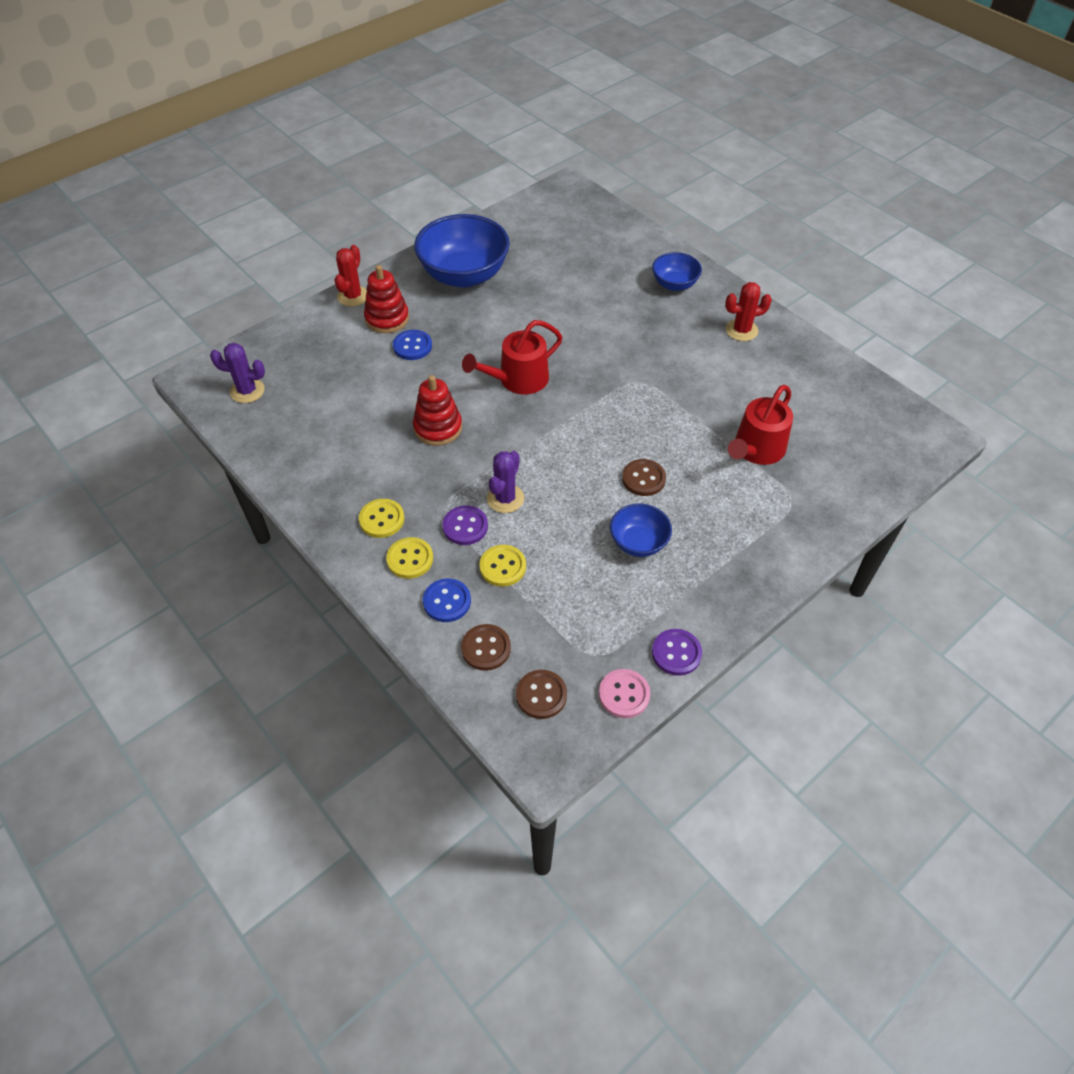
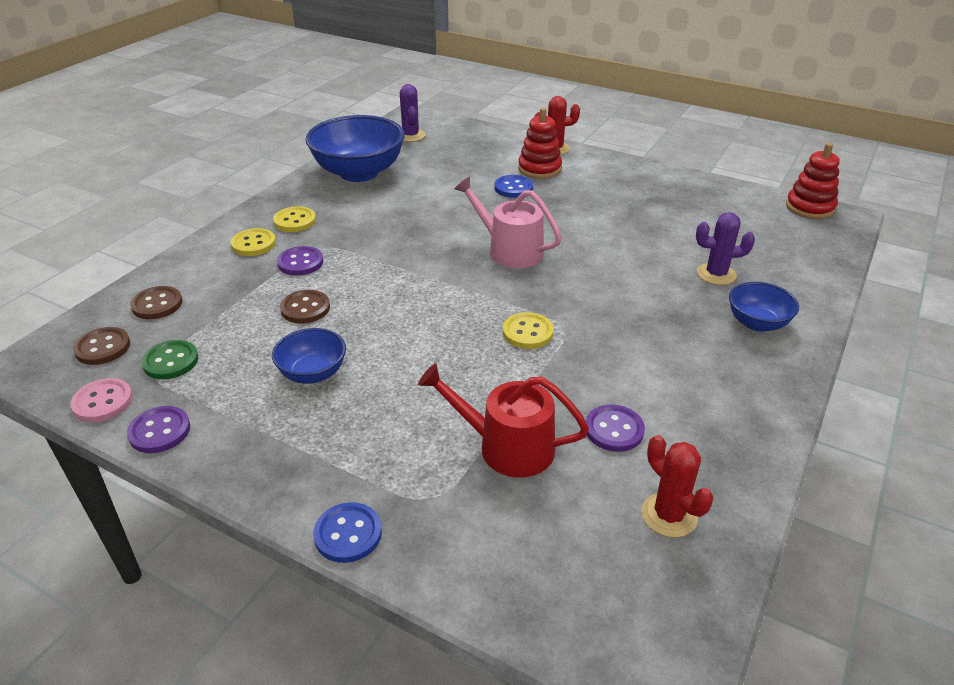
camera: 70 degrees right, 15 degrees down
(438, 428) = (417, 222): red stacking toy -> red stacking toy (810, 207)
(447, 601) = (209, 272): blue button -> blue button (348, 534)
(464, 275) = (633, 191): blue bowl -> blue bowl (359, 173)
(502, 567) = (256, 293): yellow button -> yellow button (527, 332)
(505, 498) = (344, 276): purple cactus -> purple cactus (716, 274)
(518, 379) = (509, 250): red watering can -> pink watering can
(584, 641) = (171, 361): none -> green button
(643, 479) = (410, 359): brown button -> brown button (305, 308)
(741, 330) = (724, 396): red cactus -> red cactus (669, 515)
(756, 392) = (614, 430): none -> purple button

